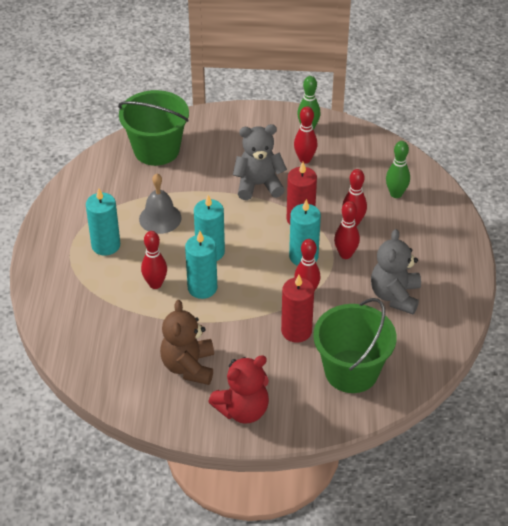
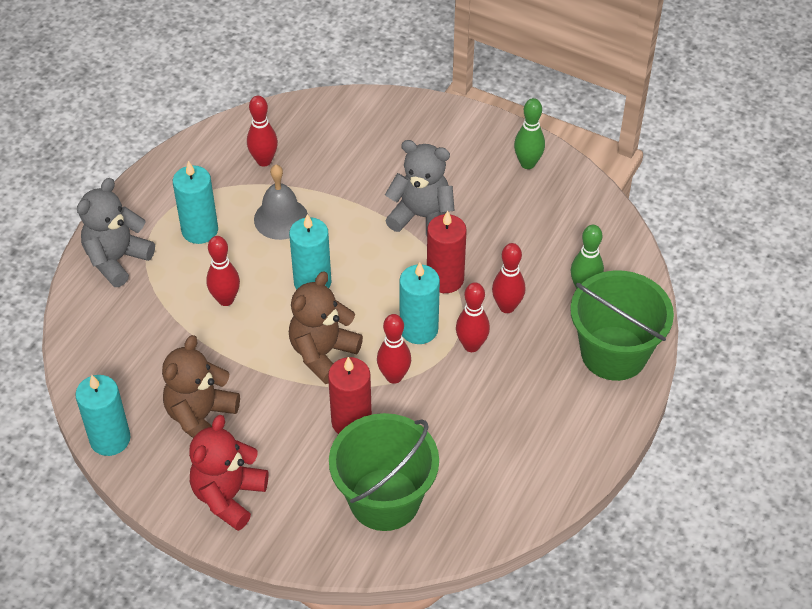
camera: 25 degrees right, 5 degrees up
(156, 150) = (329, 130): green bucket -> green bucket (614, 353)
(202, 288) = (276, 324): turquoise candle -> turquoise candle (110, 439)
(243, 410) = (228, 496): red teddy bear -> red teddy bear turned 120 degrees clockwise
(247, 295) = (323, 353): none -> brown teddy bear
(305, 159) = (498, 203): red bowling pin -> red bowling pin (264, 161)
(395, 296) = (498, 423): grey teddy bear -> grey teddy bear (117, 259)

